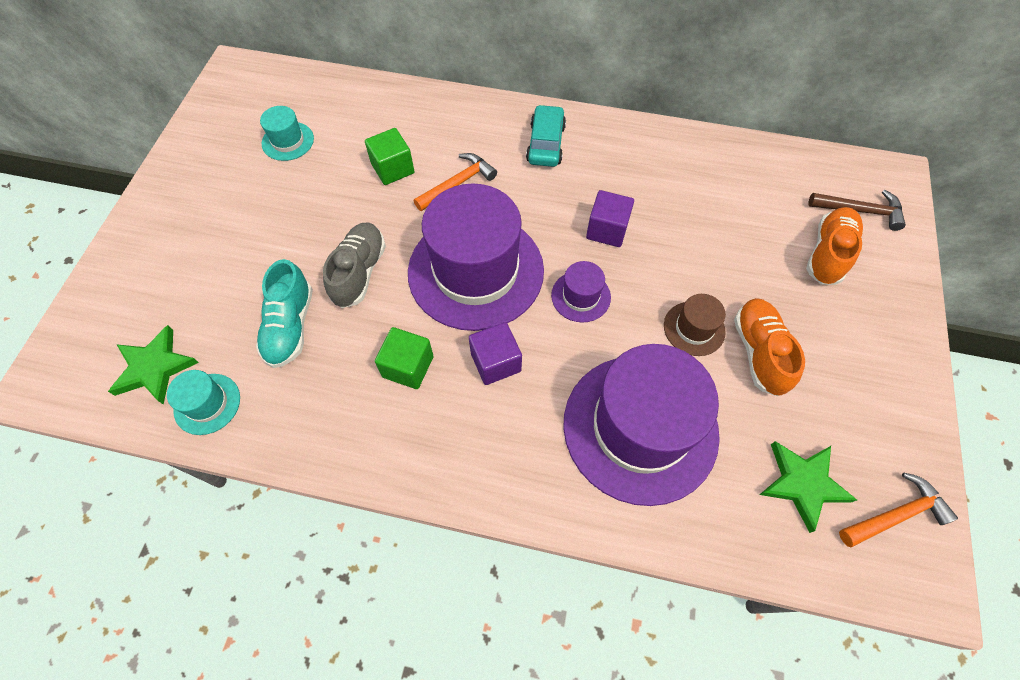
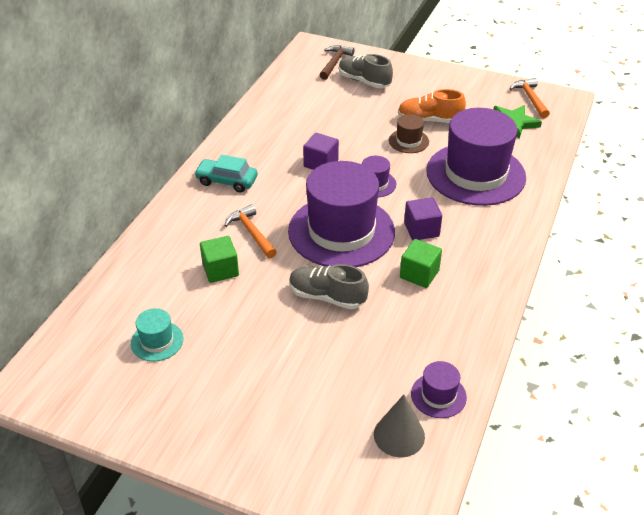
camera: 80 degrees left, 20 degrees down
(154, 367) = (399, 435): green star -> grey cone
(207, 404) = (438, 395): turquoise hat -> purple hat
(290, 326) = (372, 341): turquoise shoe -> none
(828, 254) = (364, 81): orange shoe -> grey shoe

